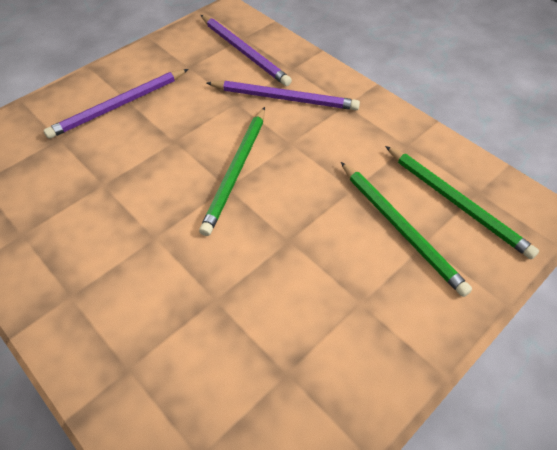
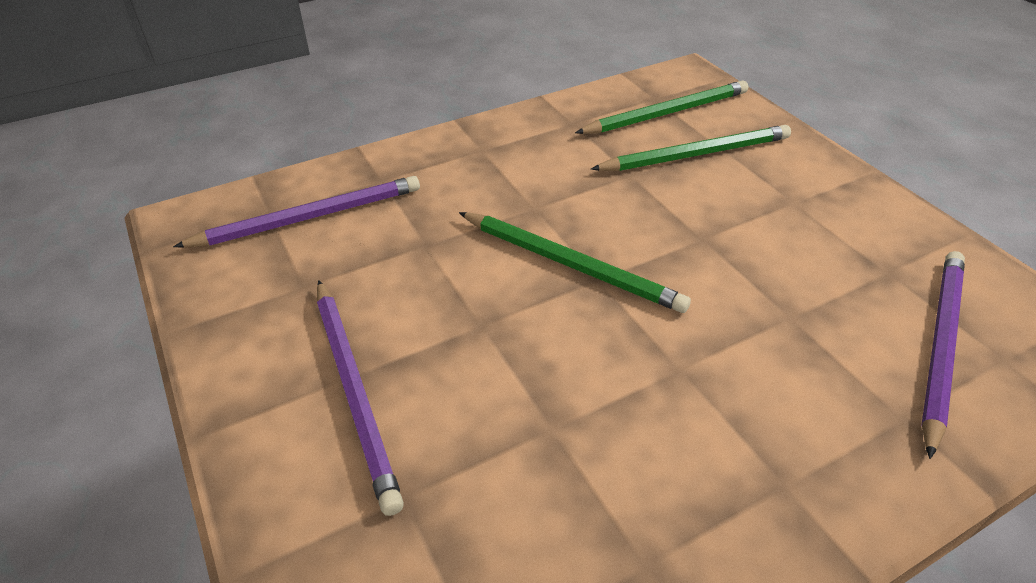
camera: 75 degrees left, 10 degrees down
(284, 98) = (442, 196): purple pencil -> purple pencil (939, 346)

